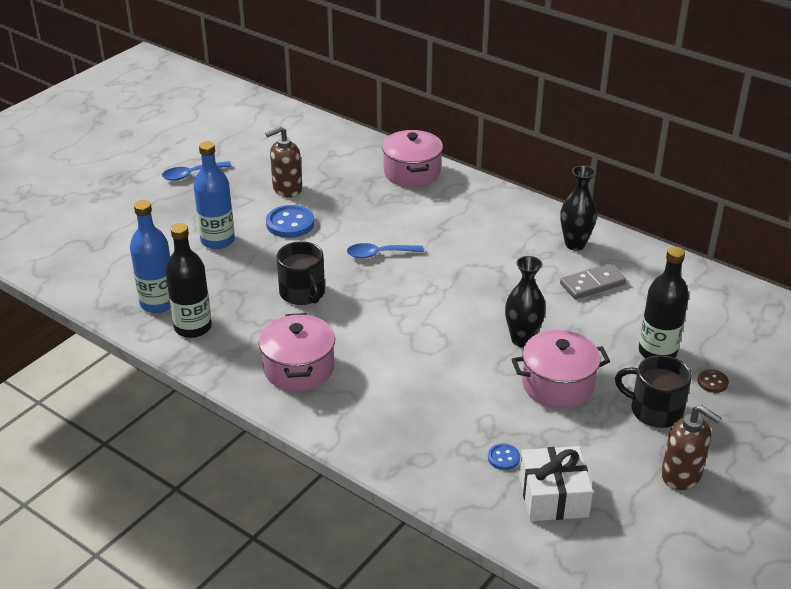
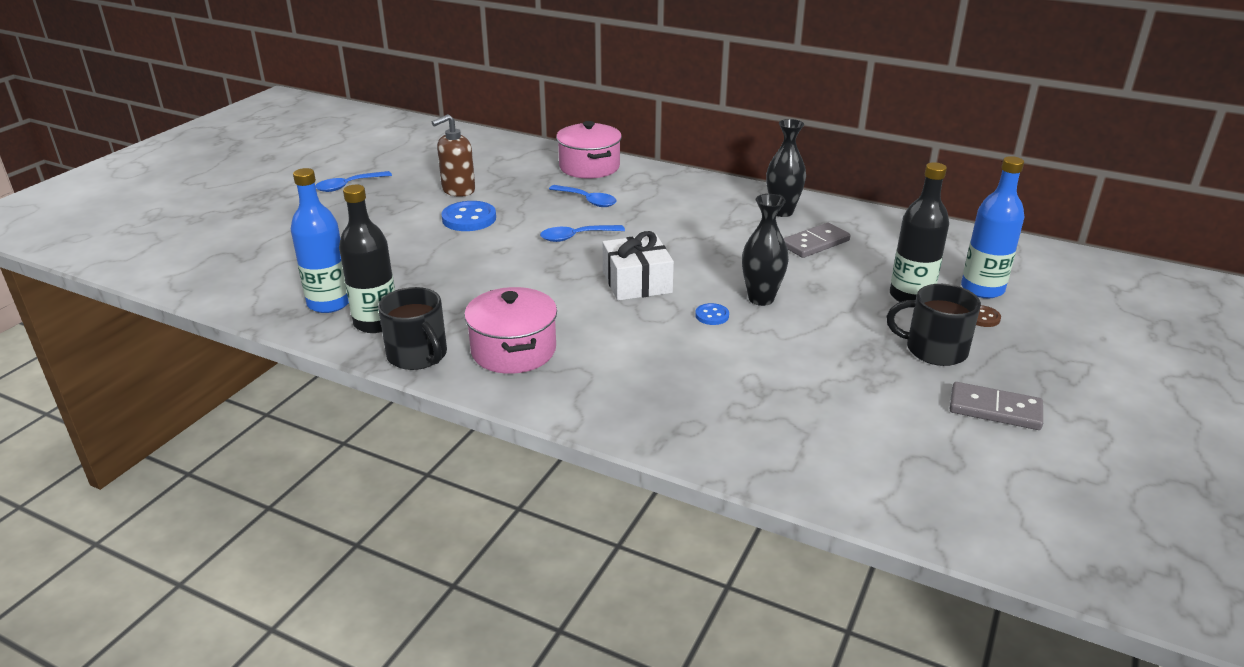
camera: 10 degrees left, 5 degrees down
(217, 240) = (389, 240): blue bottle -> blue bottle (982, 289)
(303, 293) = (499, 279): black mug -> black mug (418, 355)
(400, 213) = (587, 200): none -> blue spoon
(503, 458) = (785, 415): blue button -> blue button (712, 315)
(553, 496) = (859, 448): white gift -> white gift (637, 282)
(557, 385) = (817, 336): pink pot -> none
(681, 475) = (995, 410): brown soap dispenser -> grey domino

